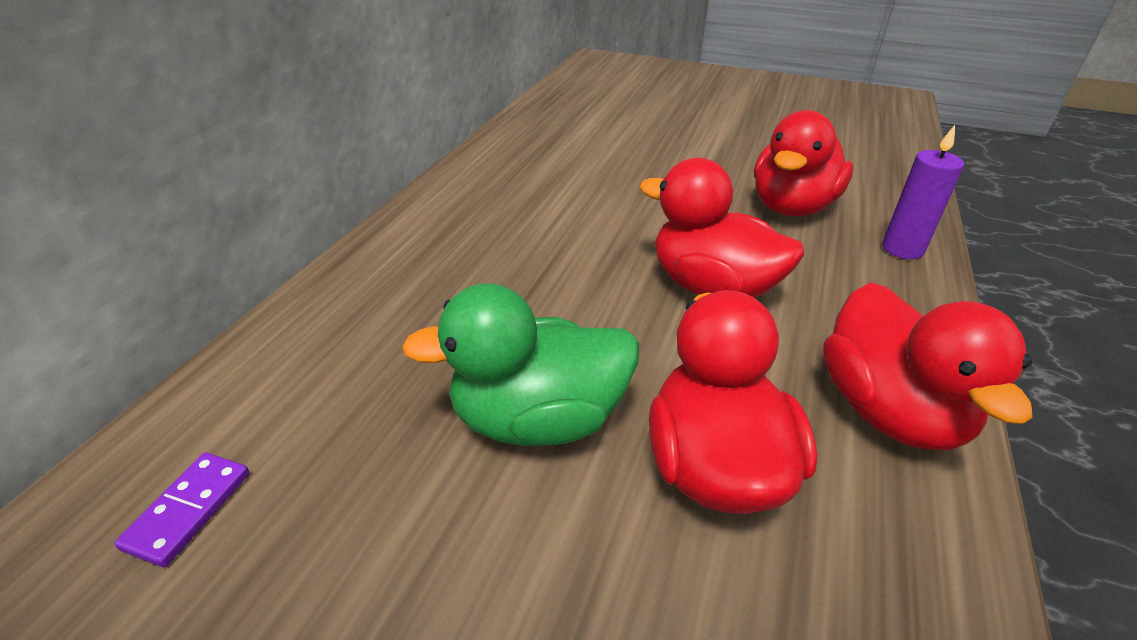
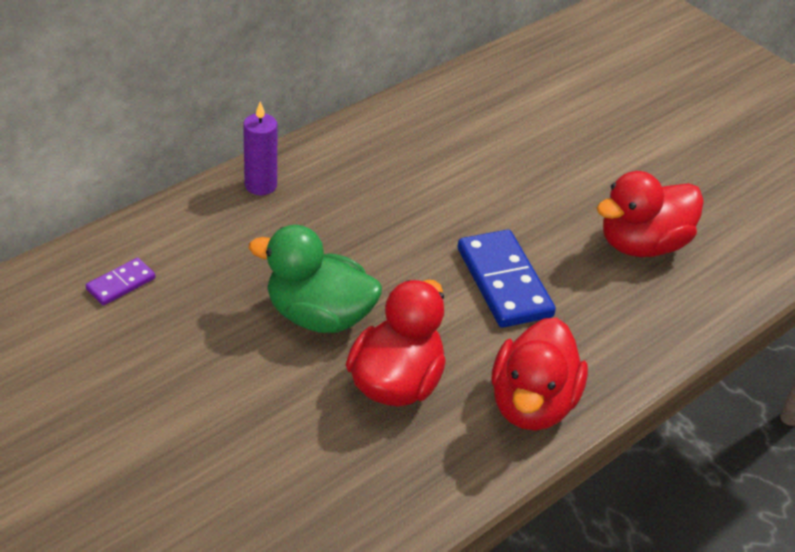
camera: 25 degrees right, 5 degrees up
(712, 287) = (504, 282): red duck -> blue domino
(902, 249) = (689, 314): purple candle -> purple candle (260, 185)

